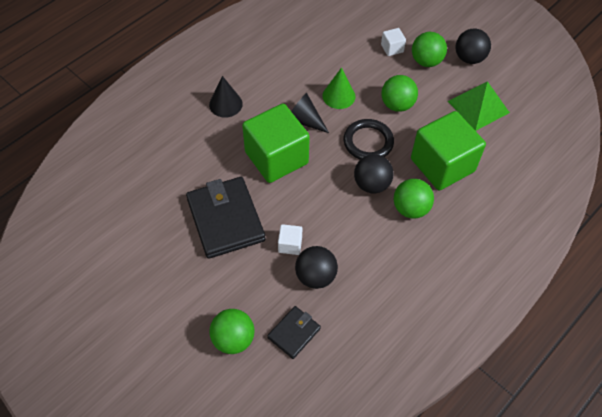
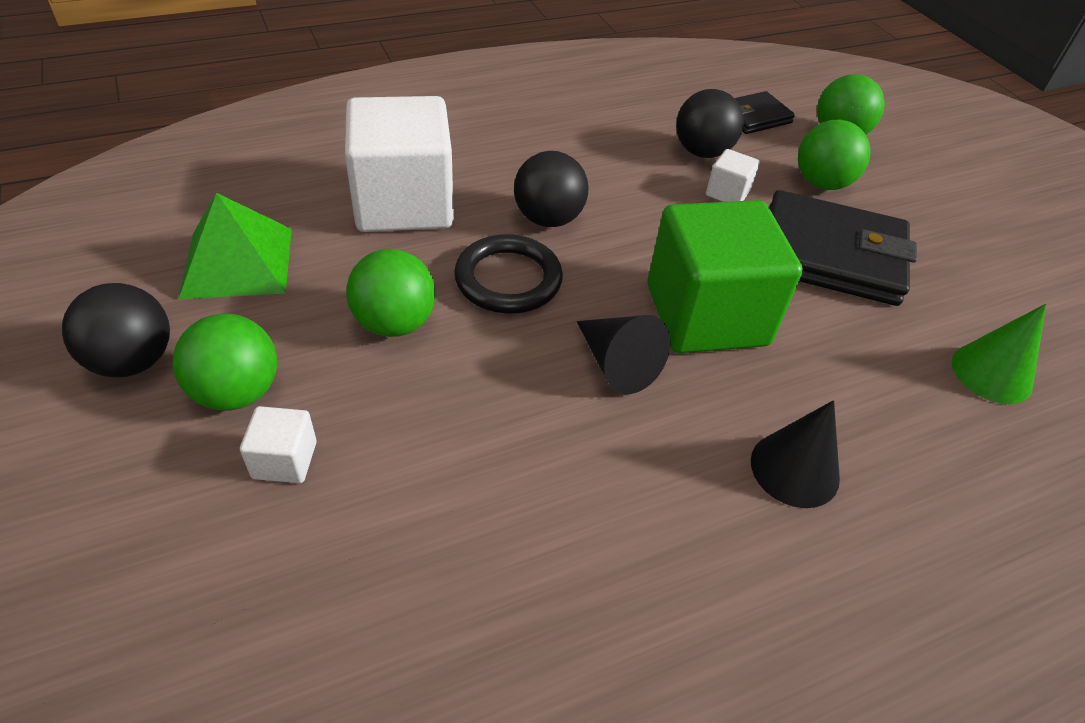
camera: 160 degrees left, 10 degrees down
(225, 219) = (830, 255): black wallet -> black wallet turned 75 degrees counterclockwise
(338, 96) = (508, 388): green cone -> green cone (991, 373)
(410, 208) = (508, 172): green ball -> green ball (822, 183)
(442, 165) = (404, 203): green cube -> white cube

